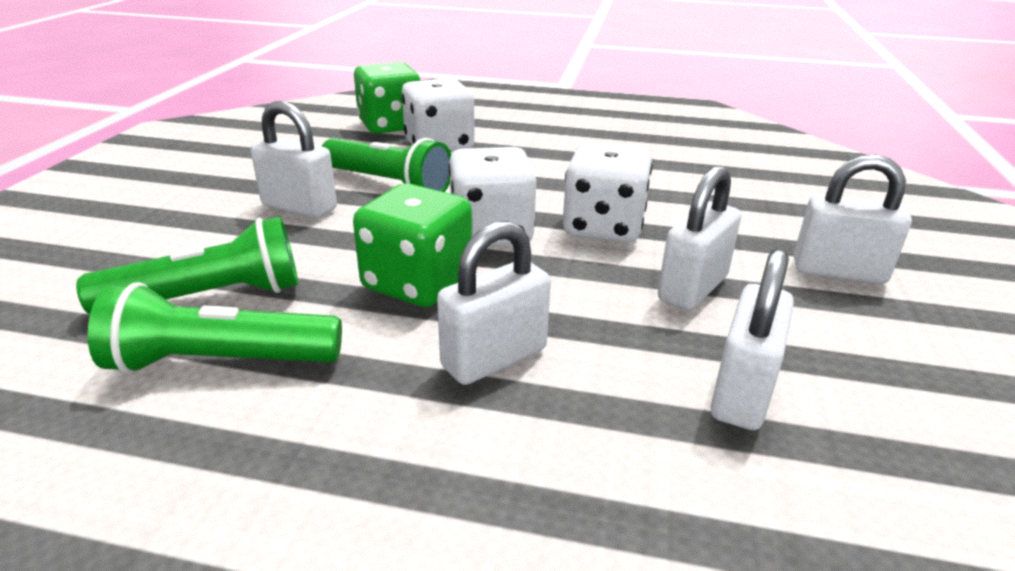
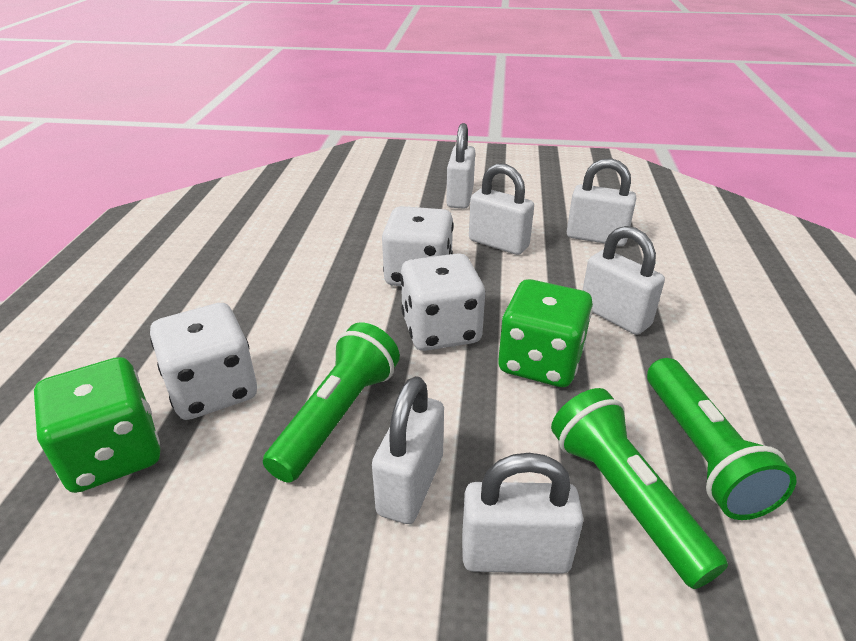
camera: 95 degrees left, 5 degrees up
(204, 239) = (515, 555): none -> white padlock

